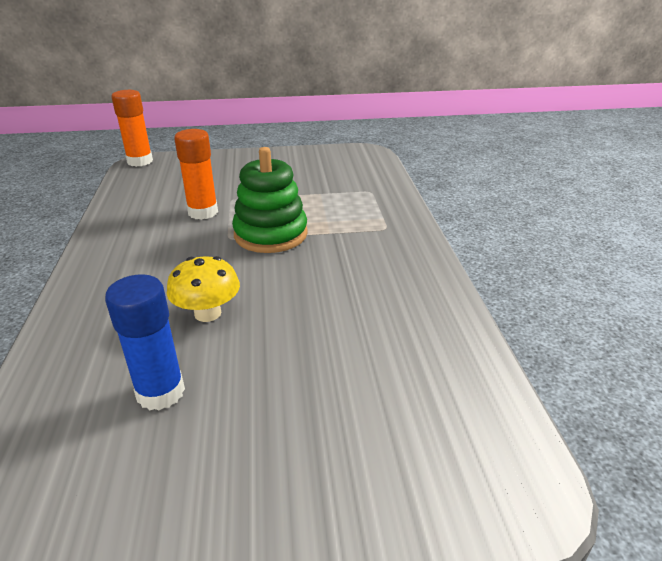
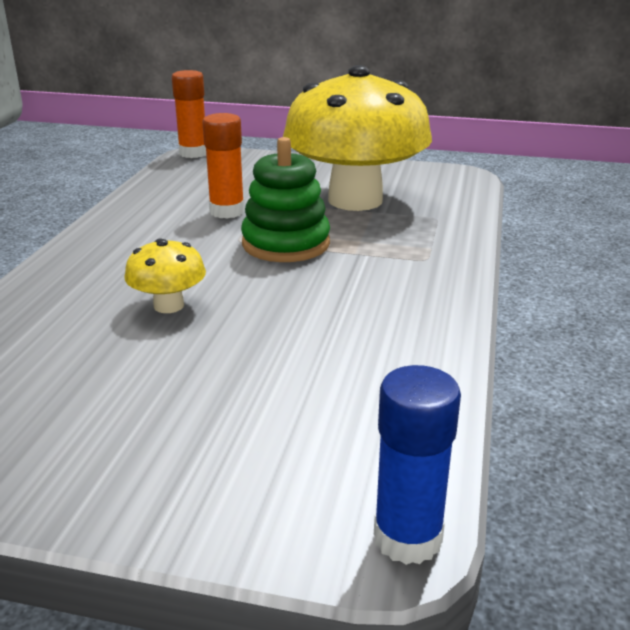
camera: 20 degrees right, 5 degrees down
(160, 392) = (79, 364): blue glue stick -> blue glue stick (407, 538)
(301, 185) = (355, 200): none -> yellow mushroom

